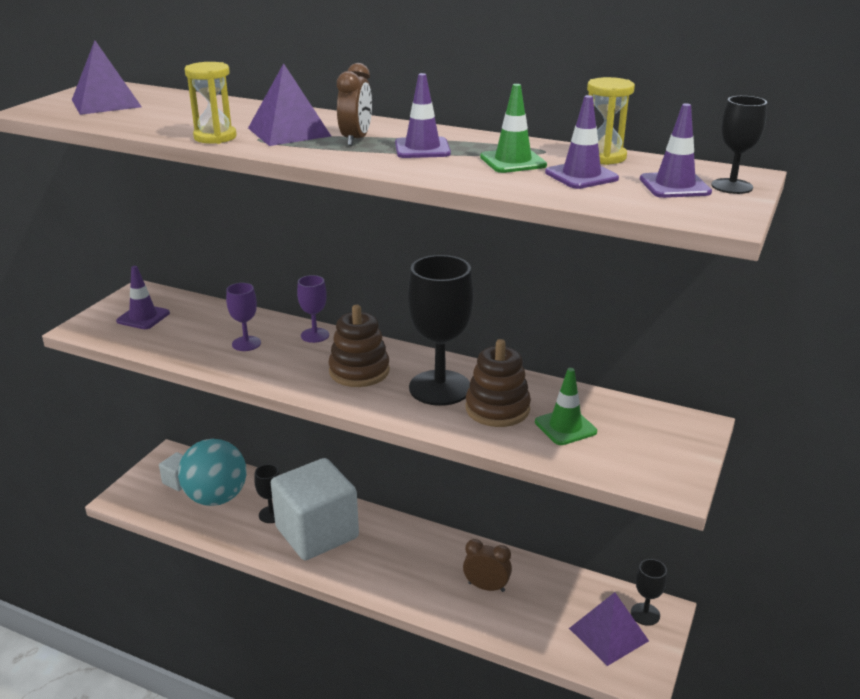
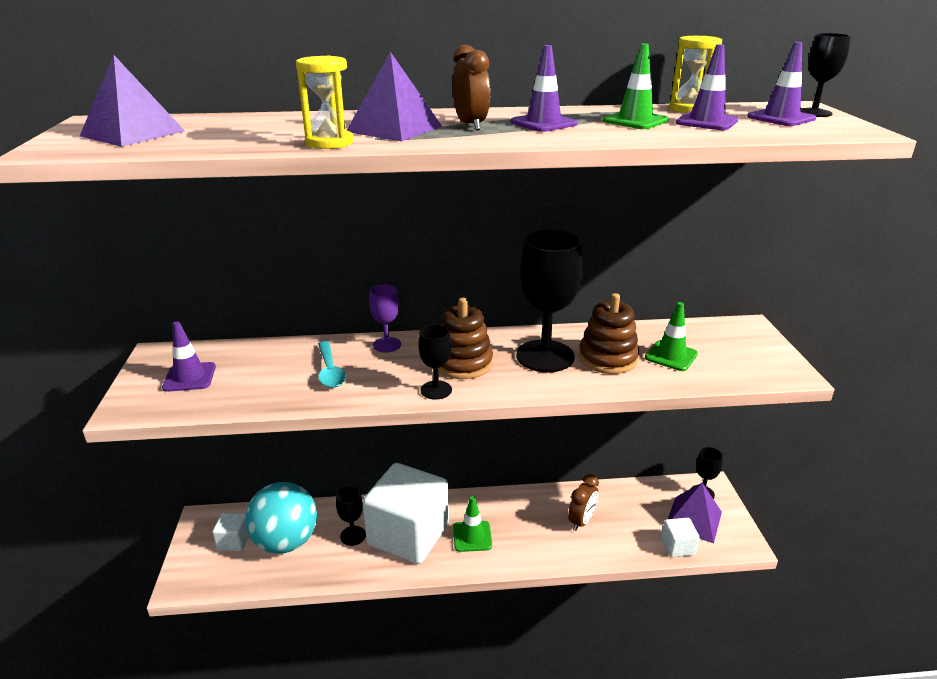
camera: 30 degrees left, 0 degrees up
(246, 343) = (330, 370): purple goblet -> turquoise spoon
(310, 386) = (436, 390): none -> black goblet
(370, 557) = (472, 536): none -> green traffic cone
(486, 587) = (581, 521): brown clock -> brown clock turned 135 degrees clockwise
(563, 652) = (677, 546): none -> white cube

